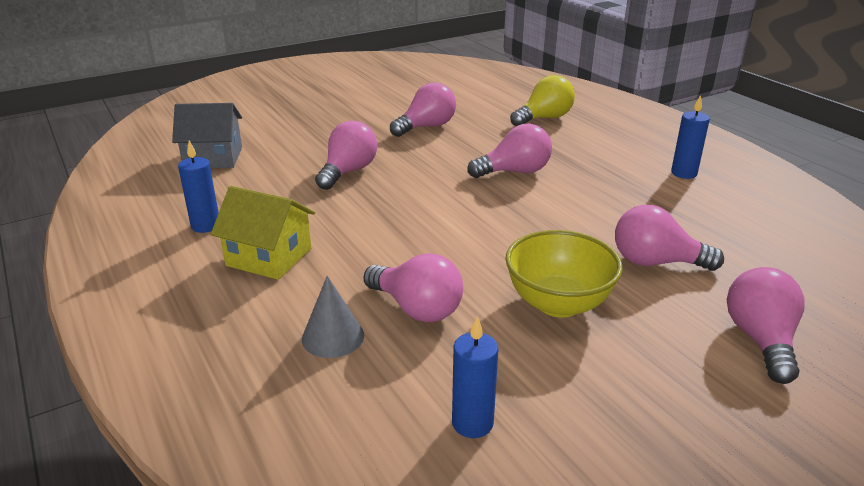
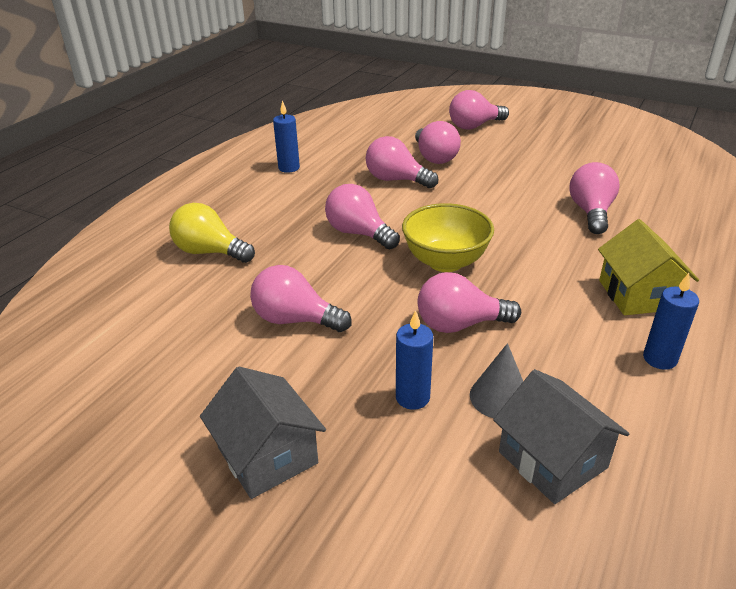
camera: 120 degrees left, 5 degrees up
(330, 101) = (267, 455): none -> grey house
(333, 337) = (658, 228): grey cone -> grey cone (499, 397)
(472, 423) = (639, 172): blue candle -> blue candle (412, 397)
(558, 303) = (518, 174): yellow bowl -> yellow bowl (445, 262)
(609, 219) = (396, 180): none -> pink light bulb

